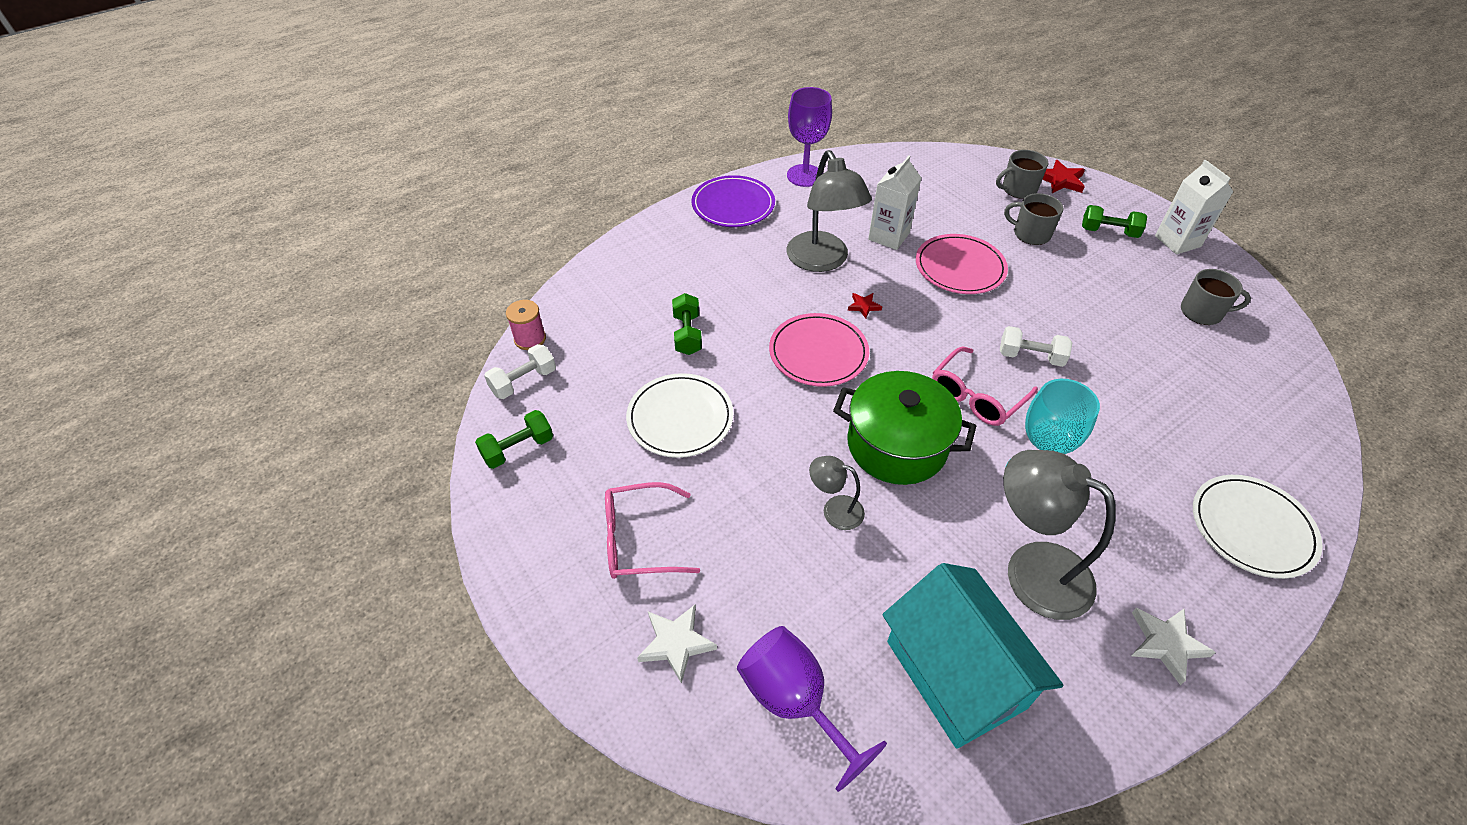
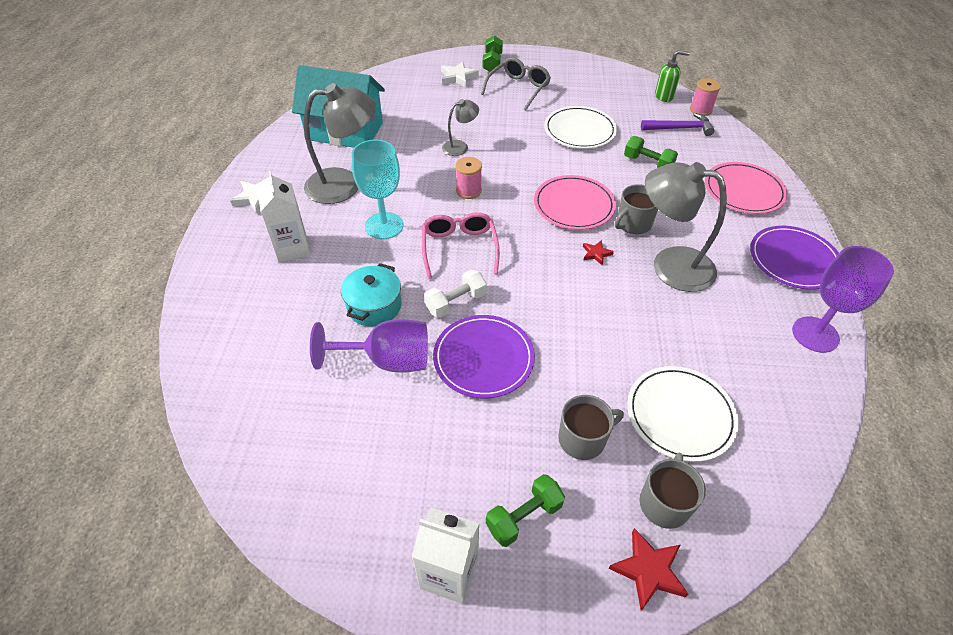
camera: 130 degrees right, 0 degrees up
(518, 449) = (614, 79): green dumbbell -> green dumbbell (492, 63)
(524, 381) = (664, 96): white dumbbell -> green soap dispenser
(590, 339) = (680, 128): none -> purple hammer
(639, 539) = (518, 89): pink glasses -> grey glasses
(794, 702) = (396, 90): purple goblet -> purple goblet (387, 360)
(888, 236) = (669, 327): white carton -> white carton (292, 248)
(896, 445) = (468, 191): green pot -> pink spool
(960, 267) = (586, 342): pink plate -> pink plate (743, 191)
(1049, 309) = (483, 358): none -> purple plate
(1109, 404) = (374, 306): none -> turquoise pot
(1202, 312) = (361, 469): grey mug -> grey mug (633, 223)
(1252, 528) = (234, 286): white plate -> white plate (680, 415)

